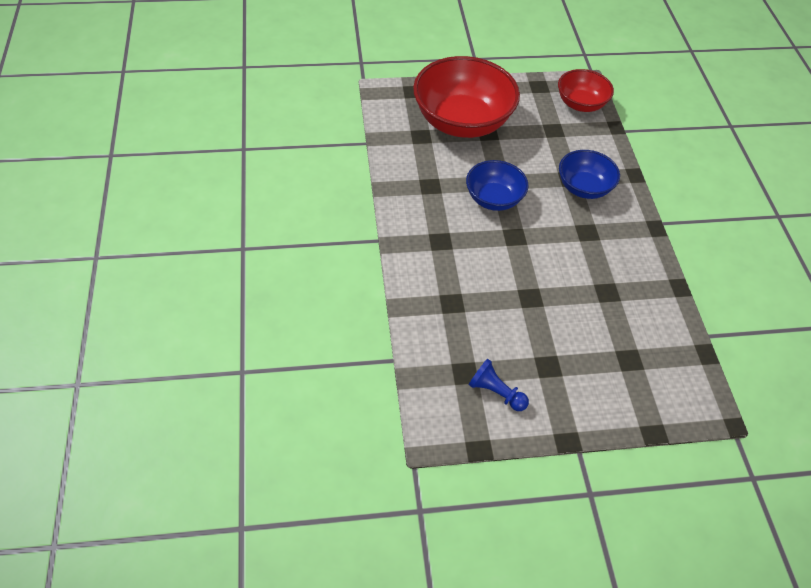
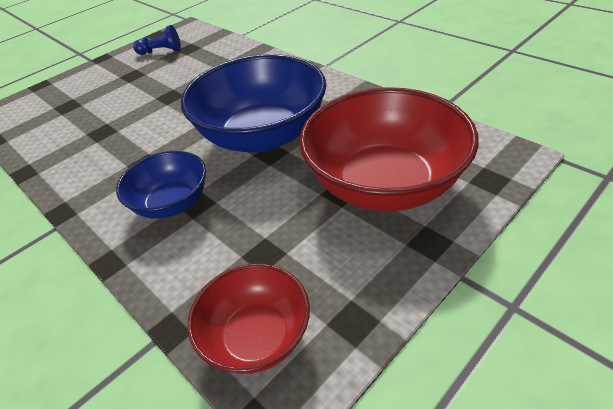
camera: 150 degrees right, 10 degrees down
(493, 199) = (262, 135): blue bowl -> blue bowl, size x1.82

